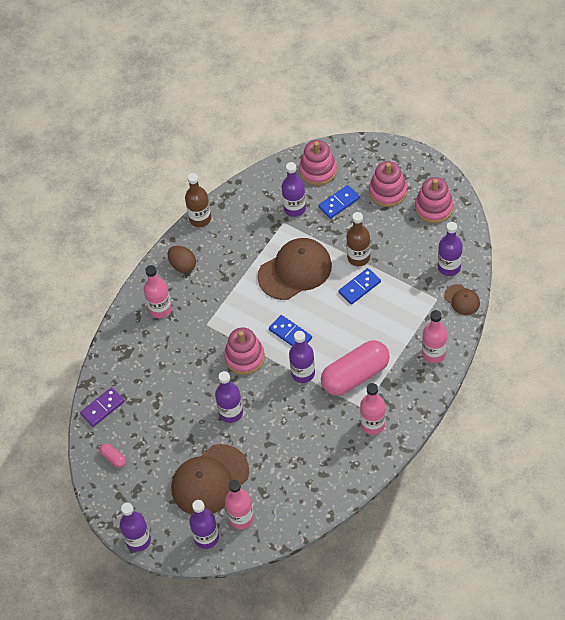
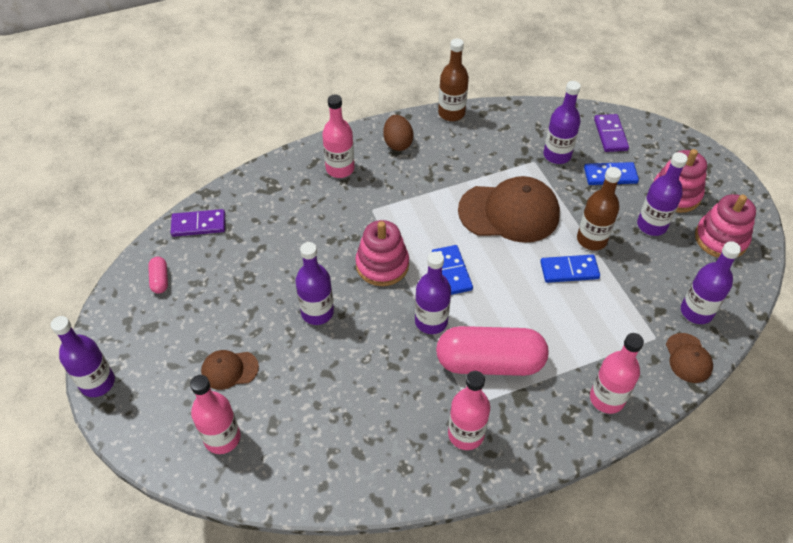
camera: 30 degrees right, 5 degrees down
(206, 537) = (166, 433): purple bottle -> purple bottle (651, 225)
(209, 480) = (229, 370): brown cap -> brown cap, size x0.49
(318, 170) = (610, 135): pink stacking toy -> purple domino

